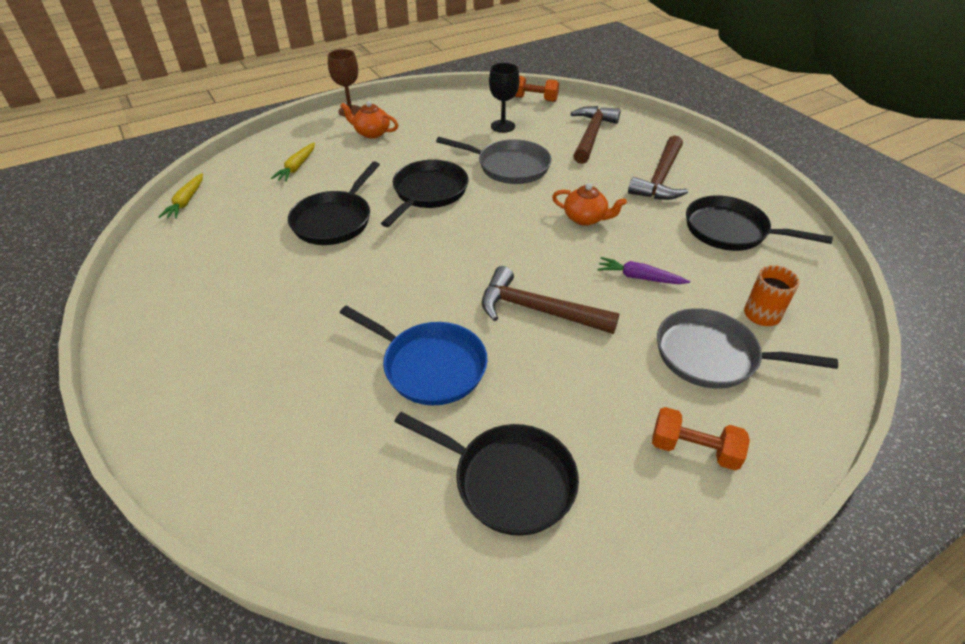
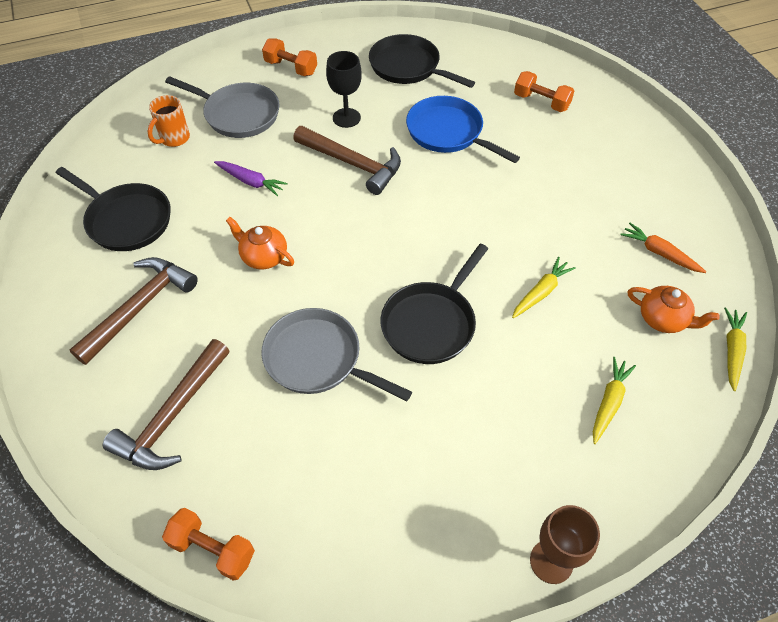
camera: 170 degrees left, 10 degrees up
(210, 261) = (659, 253): none -> orange carrot
(292, 437) = (541, 102): none -> orange dumbbell
(334, 220) = (541, 292): black pan -> yellow carrot
(371, 133) = (508, 478): orange teapot -> orange teapot (663, 319)
(503, 126) = (296, 463): black goblet -> black goblet (346, 118)

